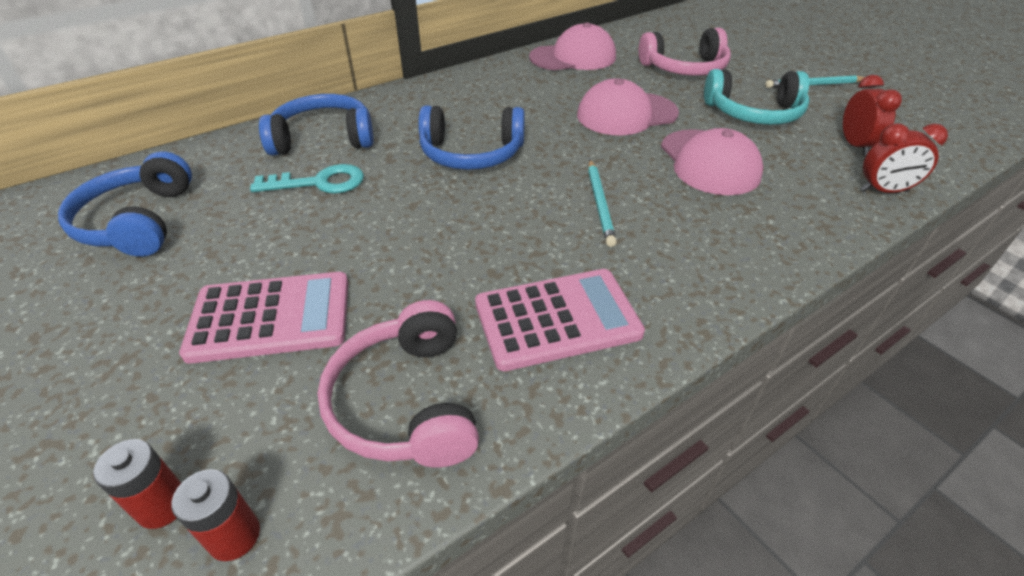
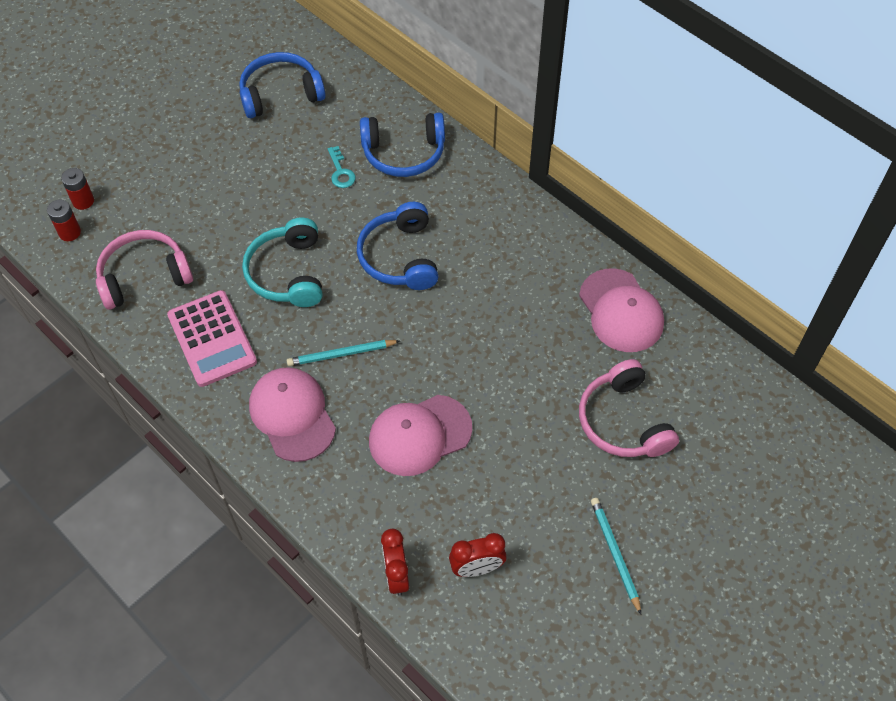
camera: 80 degrees right, 15 degrees up
(271, 317) = (200, 195): pink calculator -> none
(319, 183) = (341, 172): turquoise key -> turquoise key, size x0.66
(323, 138) = (404, 153): blue headphones -> blue headphones turned 105 degrees clockwise
(626, 114) = (497, 367): pink cap -> pink cap (292, 415)
(754, 113) = (526, 482): turquoise headphones -> turquoise headphones (287, 273)

